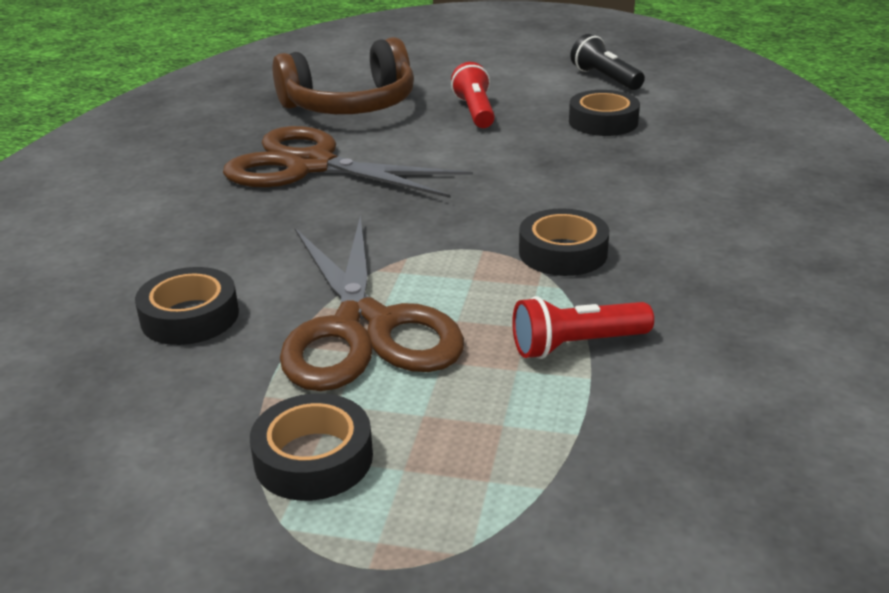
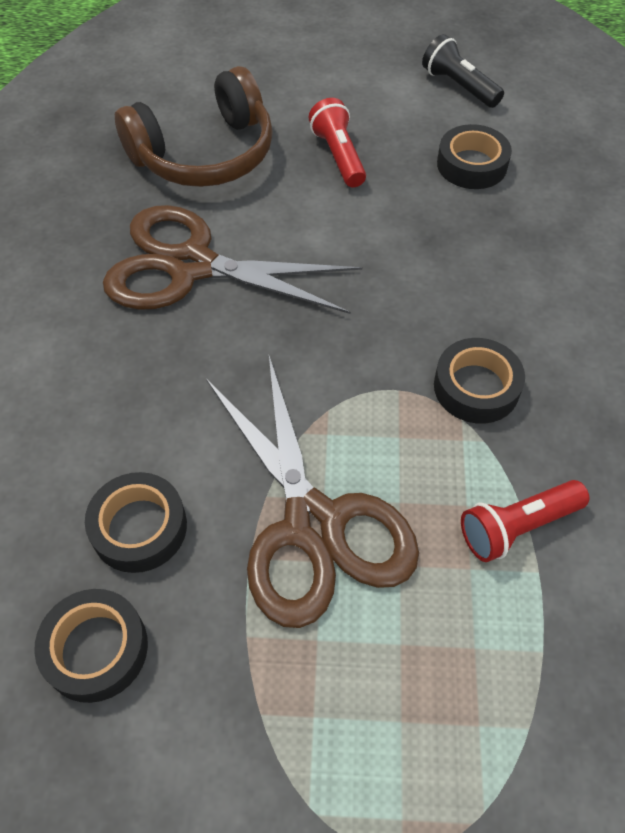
camera: 10 degrees left, 25 degrees up
(313, 458) = (316, 718): black tape -> black tape (96, 649)

